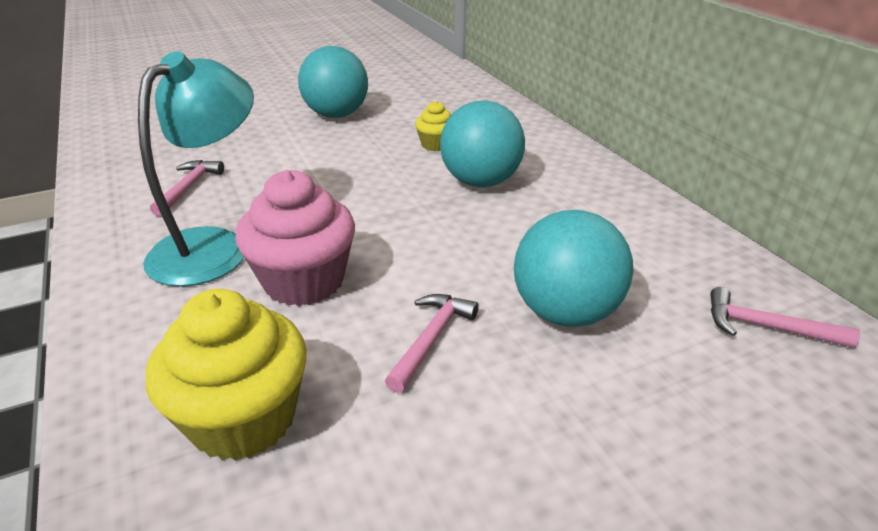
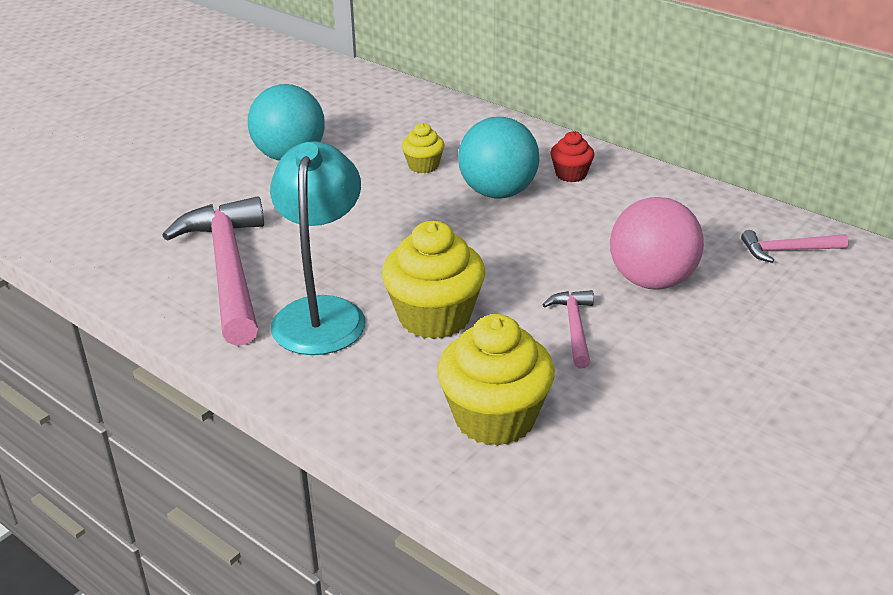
camera: 25 degrees left, 0 degrees up
(189, 188) = (229, 269): pink hammer -> pink hammer, size x2.14
(304, 281) = (434, 317): pink cupcake -> yellow cupcake
(565, 312) = (651, 281): turquoise ball -> pink ball
(567, 182) = (571, 174): none -> red cupcake

